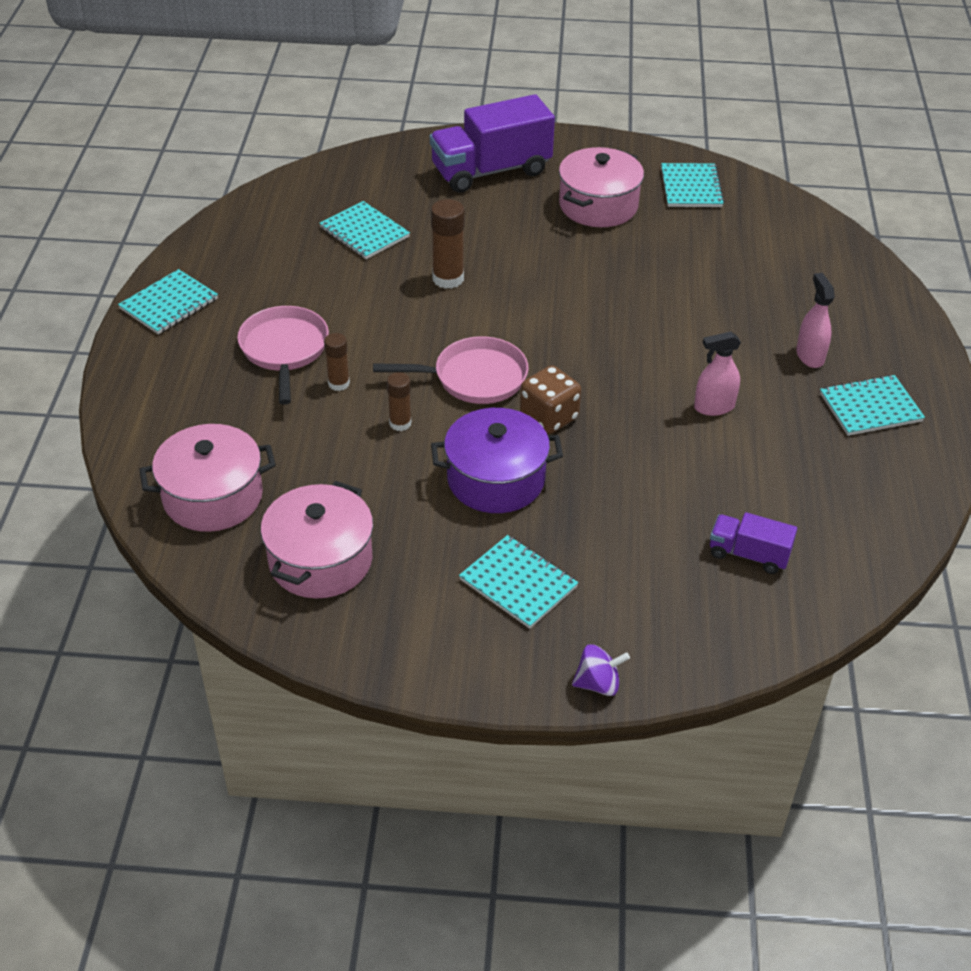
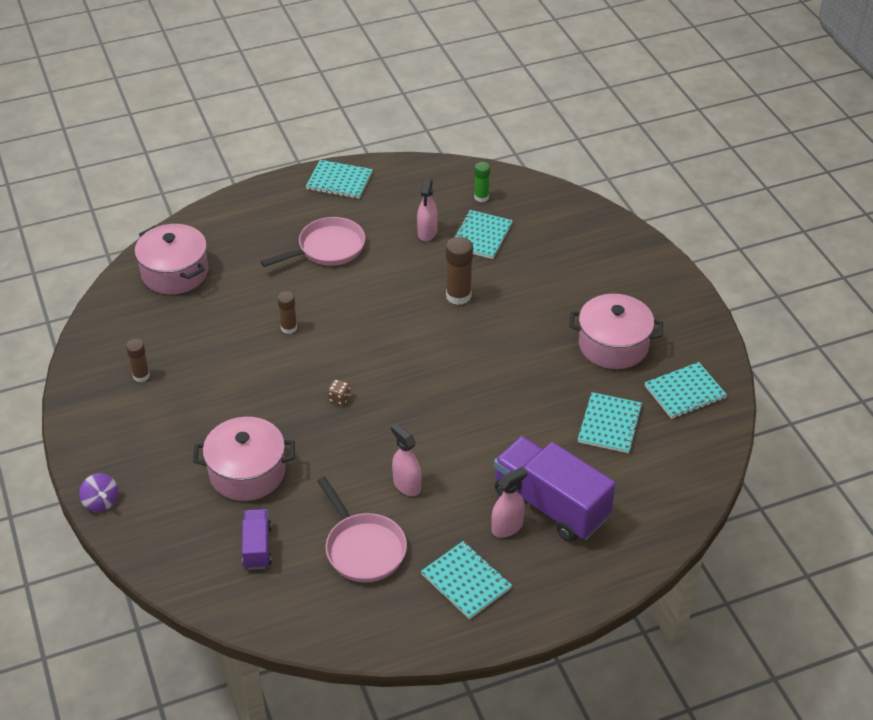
camera: 65 degrees right, 0 degrees up
(300, 211) = (481, 197): none -> green glue stick
(320, 560) = (145, 339): pink pot -> pink pot (247, 472)
(324, 267) = (427, 232): none -> pink spray bottle
(338, 383) = (310, 285): brown glue stick -> brown glue stick (141, 376)
(474, 378) = (357, 347): pink pan -> pink pan (363, 548)
(491, 171) = (610, 271): purple truck -> purple truck (550, 505)
(496, 479) = (261, 392): purple pot -> none
(518, 583) = (170, 435): turquoise notebook -> turquoise notebook (610, 424)
(549, 417) = (339, 398): brown dice -> brown dice, size x0.51

